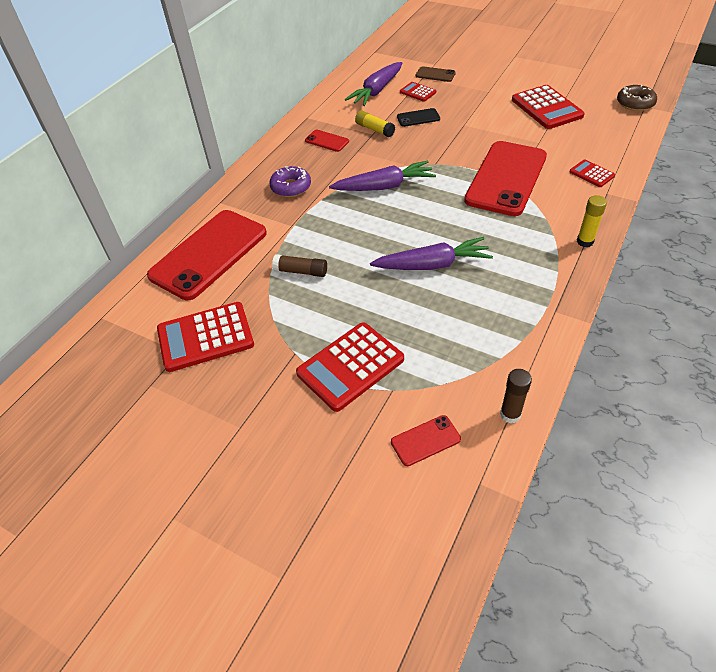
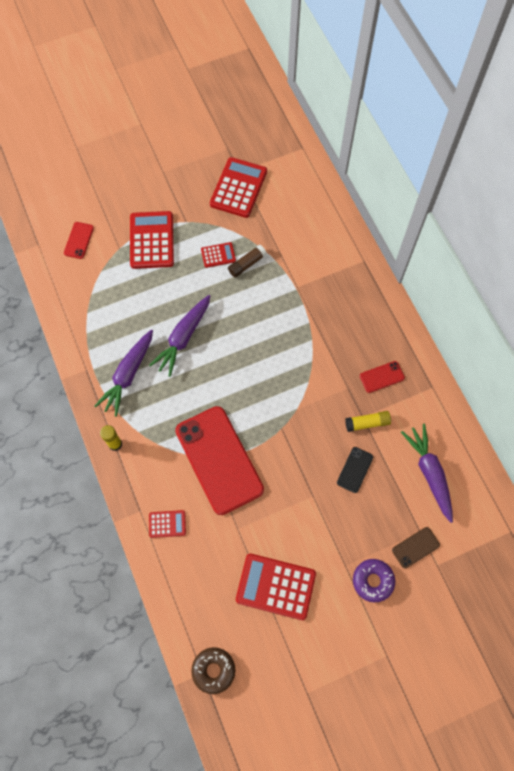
camera: 125 degrees right, 20 degrees up
(209, 254) = (311, 225): red phone -> none
(291, 187) = (341, 313): purple donut -> purple donut (373, 581)
(384, 186) = (286, 372): purple carrot -> purple carrot (128, 375)
(417, 92) = (397, 505): red calculator -> red calculator (218, 255)
(510, 414) = (54, 287): brown glue stick -> none

